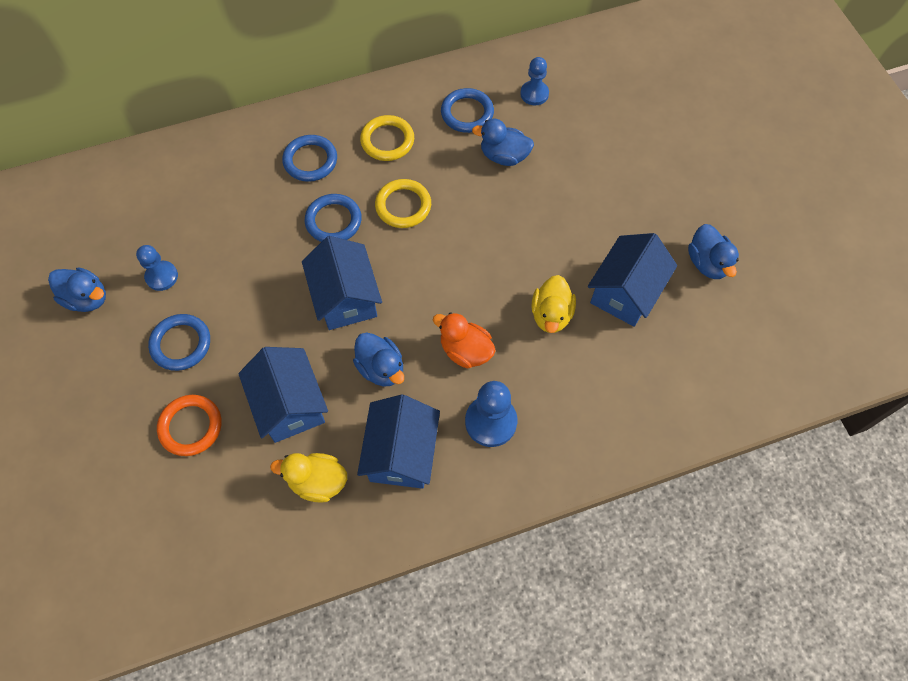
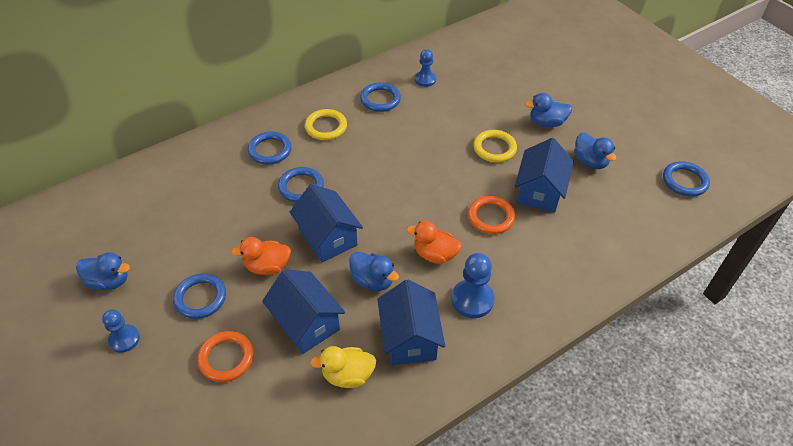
camera: 15 degrees left, 15 degrees down
(162, 276) = (170, 252): blue pawn -> blue pawn (124, 339)
(265, 321) = (267, 267): none -> orange duck
(403, 206) = (352, 167): yellow ring -> yellow ring (494, 148)
(504, 156) = (417, 121): blue duck -> blue duck (546, 123)
(551, 315) = (491, 217): yellow duck -> orange ring
(822, 319) = (684, 181): none -> blue ring

